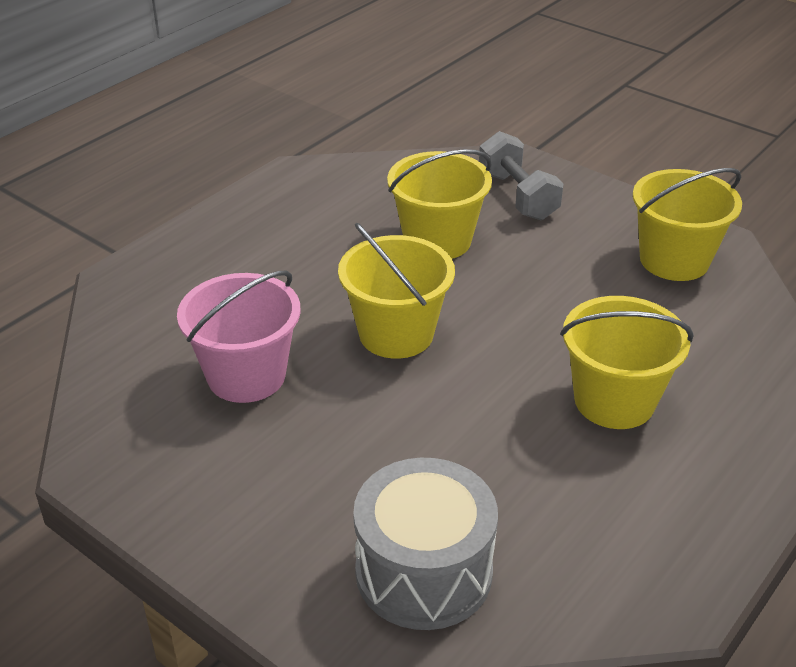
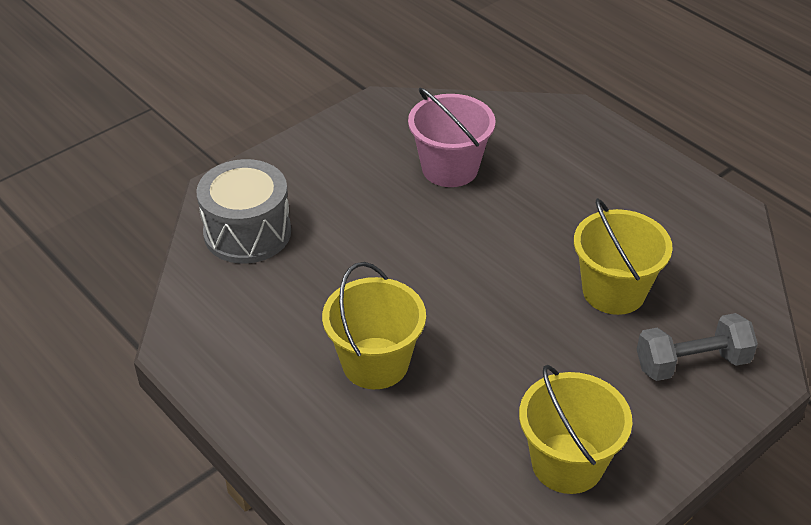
camera: 100 degrees right, 5 degrees up
(396, 334) = (483, 248): yellow bucket -> none

